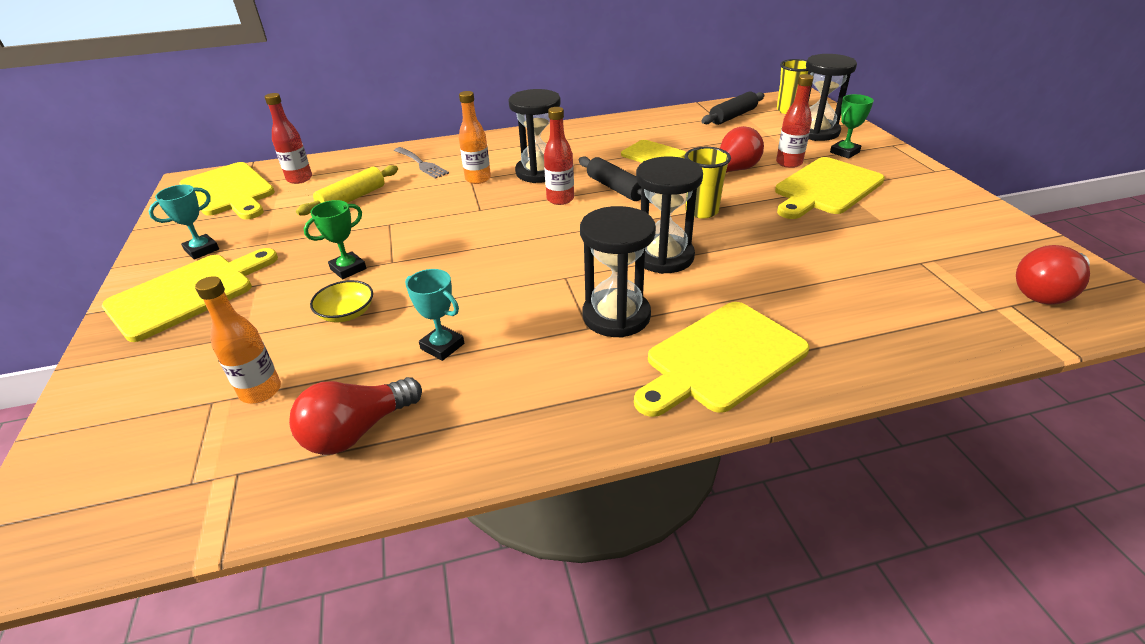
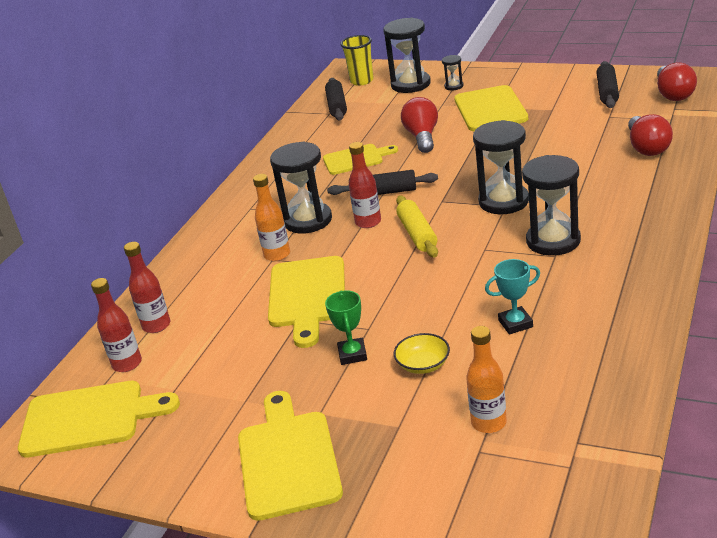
camera: 50 degrees left, 5 degrees down
(202, 250) = (207, 446): turquoise trophy -> none
(352, 198) = (220, 334): yellow rolling pin -> yellow rolling pin (417, 234)
(357, 431) = (578, 379): red light bulb -> red light bulb (647, 148)
(421, 164) = (202, 280): grey fork -> none
(701, 211) = (463, 167): yellow cup -> none
(721, 359) = (633, 216): yellow cutting board -> yellow cutting board (307, 296)
(789, 163) = (440, 111): red bottle -> red bottle (156, 325)
(844, 152) = (454, 86): green trophy -> black hourglass
(973, 242) = (607, 92): none -> black rolling pin

